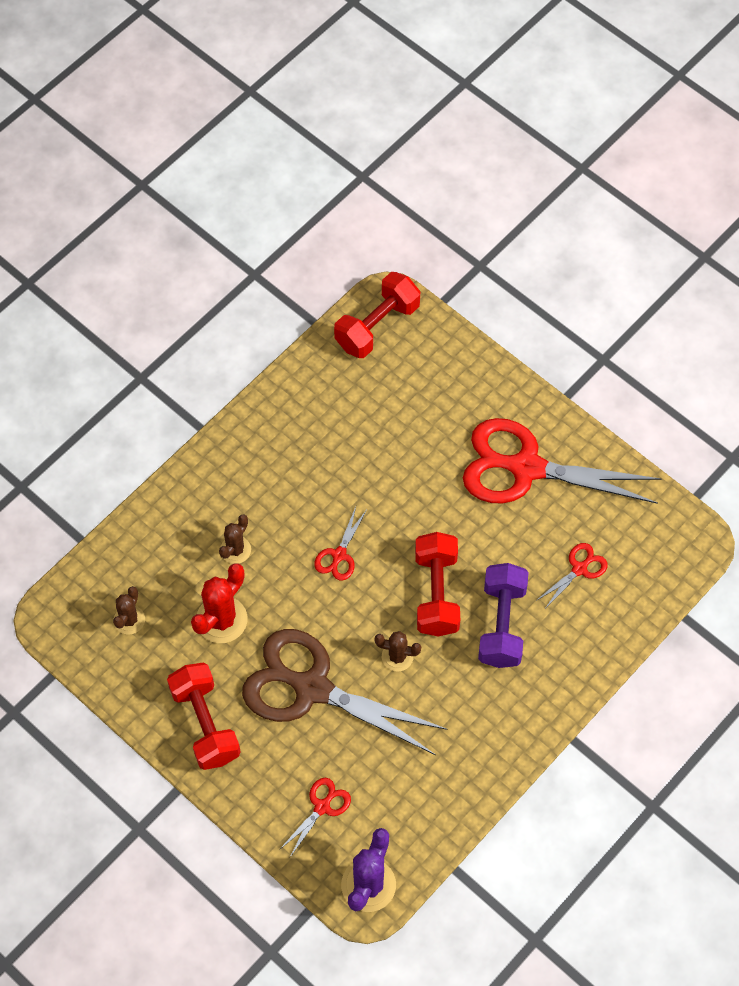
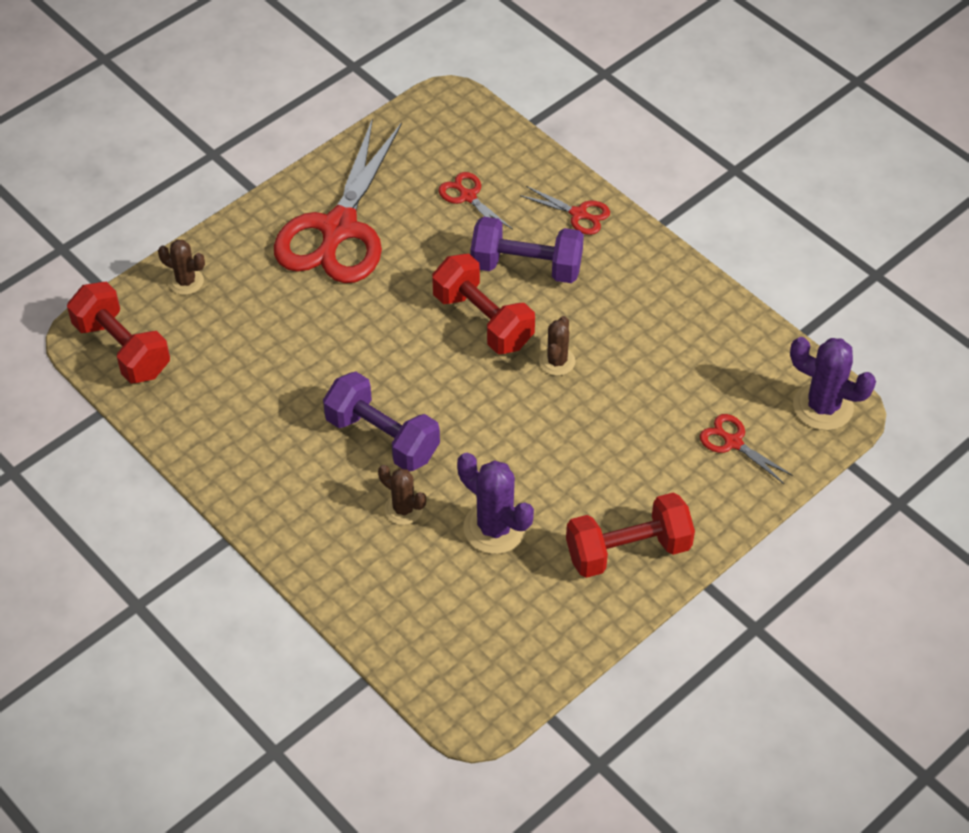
camera: 85 degrees left, 10 degrees down
(129, 620) = (485, 626): brown cactus -> brown cactus (186, 281)
(221, 620) = (495, 528): red cactus -> purple cactus
(305, 527) = (382, 437): none -> purple dumbbell
(311, 688) = (589, 443): brown scissors -> none
(339, 555) = (424, 406): red scissors -> red scissors (579, 214)
(436, 593) = (483, 320): red dumbbell -> red dumbbell turned 45 degrees clockwise

